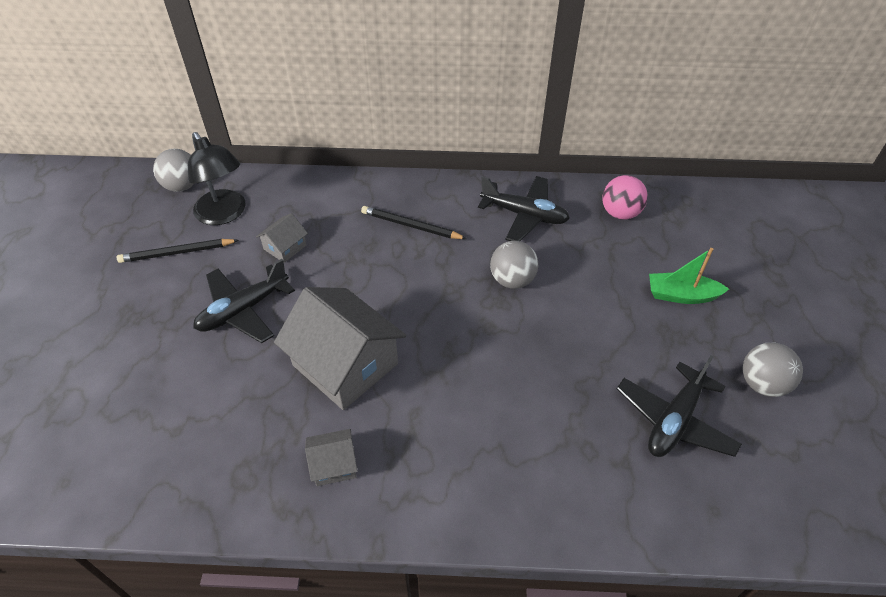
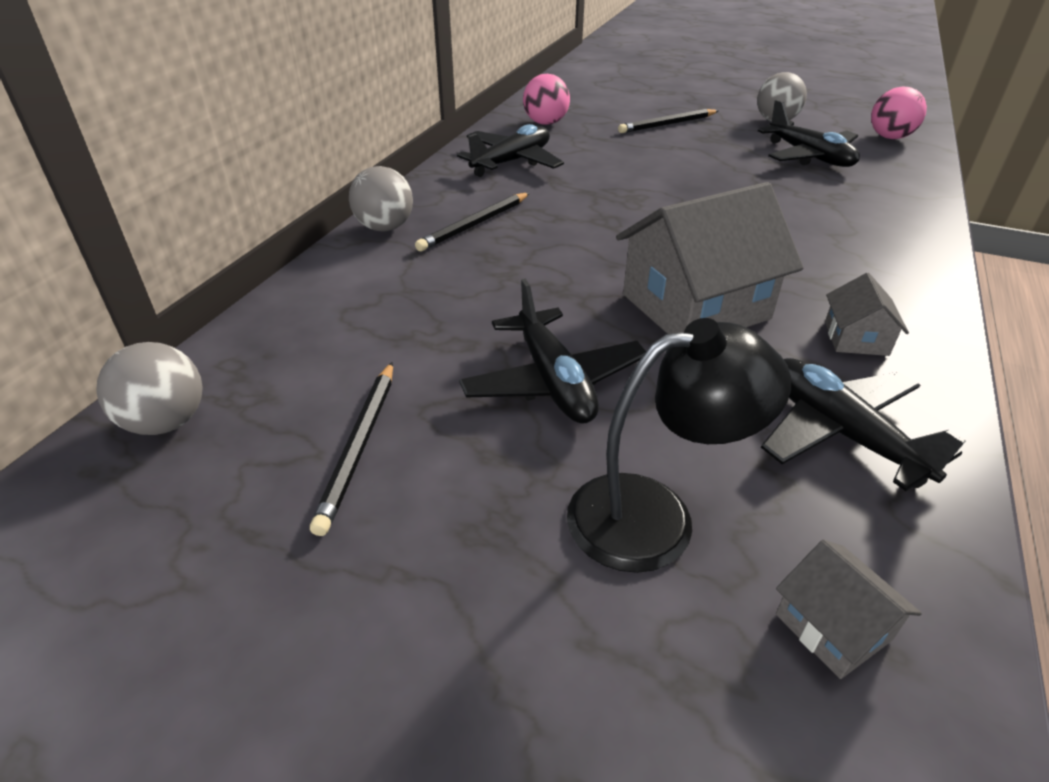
camera: 70 degrees left, 10 degrees down
(223, 456) = (840, 433): none -> black plane
(224, 214) = (305, 376): black lamp -> black lamp (655, 515)
(285, 247) = (439, 324): grey house -> grey house (833, 627)
(512, 280) = (606, 186): grey ball -> grey ball (385, 227)
(681, 295) = (667, 124): green boat -> black pencil
(795, 501) = (889, 137): none -> pink ball

